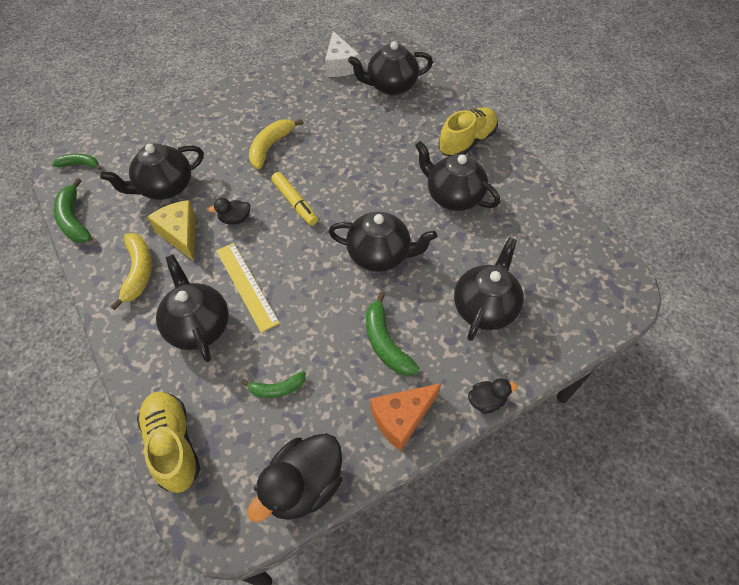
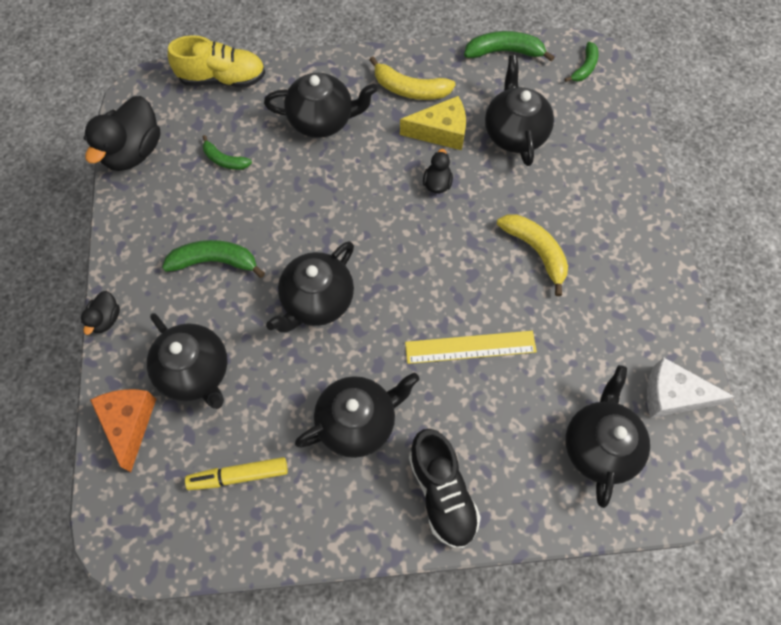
camera: 115 degrees right, 10 degrees up
(246, 285) = (346, 169): yellow ruler -> yellow ruler (470, 347)
(277, 389) = (224, 160): green banana -> green banana turned 75 degrees counterclockwise
(295, 203) = (433, 246): yellow marker -> yellow marker (238, 476)
(303, 485) = (133, 151): black duck -> black duck turned 135 degrees counterclockwise
(401, 418) = (137, 242): orange cheese -> orange cheese (129, 423)
(467, 142) = (442, 492): yellow shoe -> black shoe

